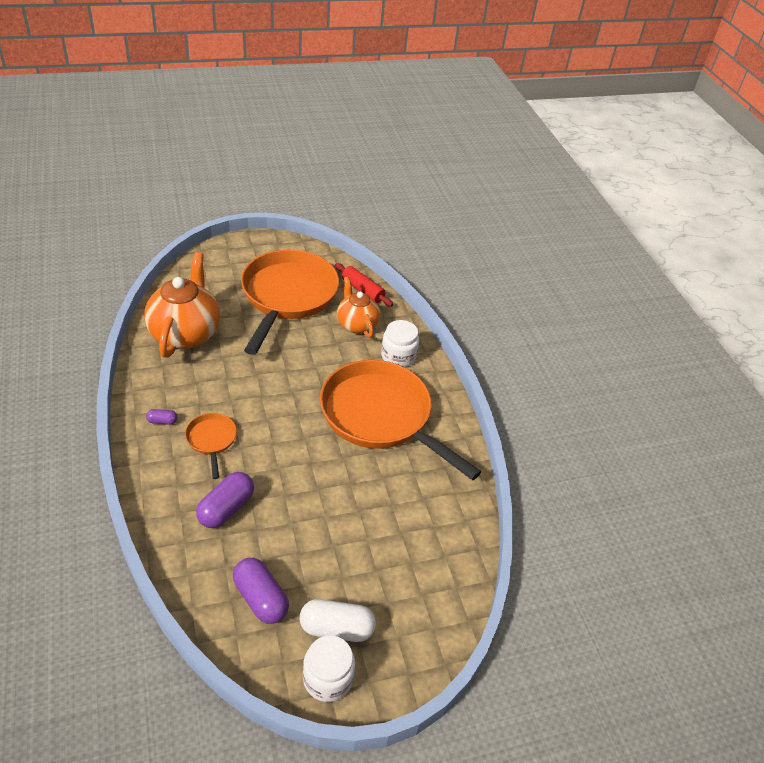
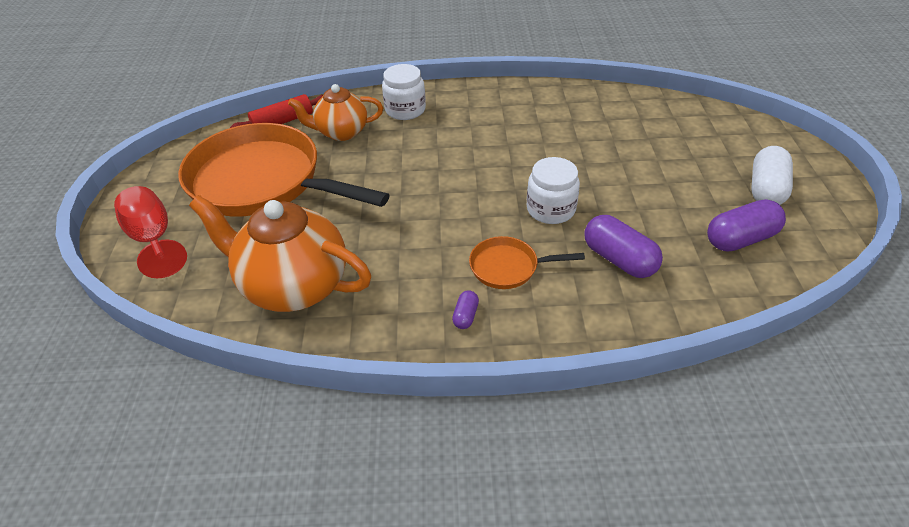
camera: 70 degrees left, 0 degrees up
(222, 263) = (153, 239): none -> red goblet
(328, 678) = (822, 200): white jar -> white jar (550, 209)
(381, 416) = (493, 132): orange pan -> none

